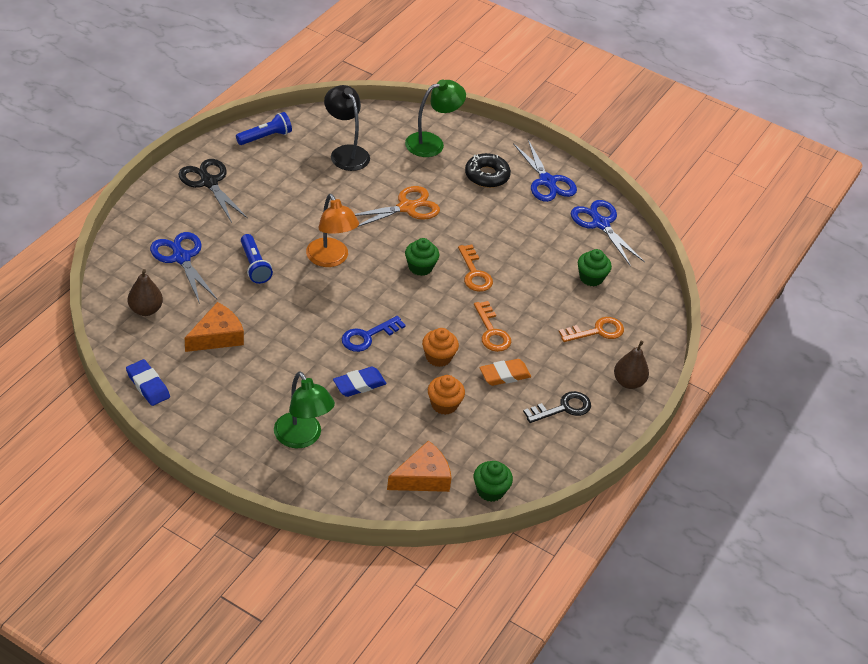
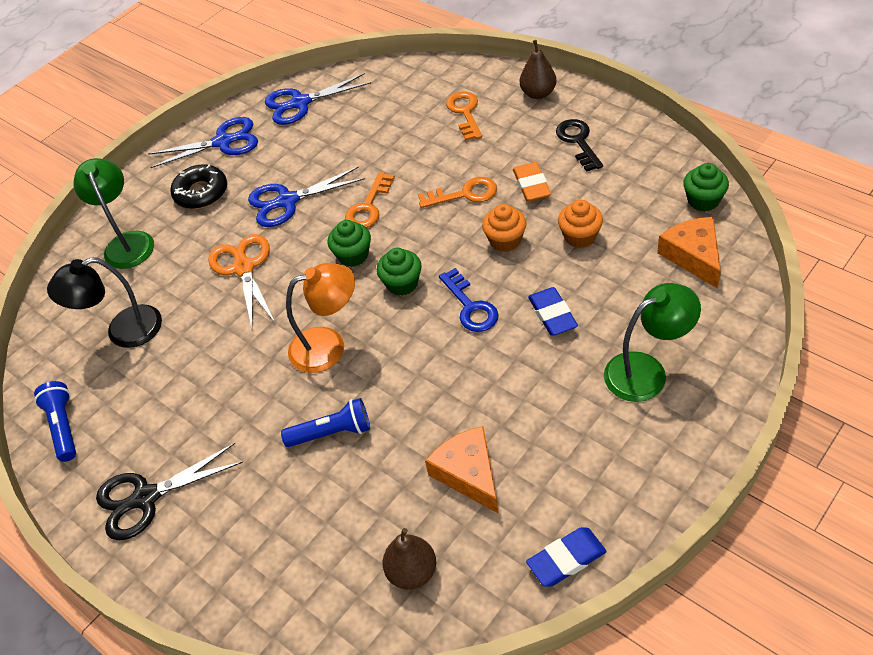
camera: 70 degrees left, 5 degrees up
(181, 258) = (305, 528): blue scissors -> blue scissors (287, 201)
(474, 273) = (368, 207): orange key -> orange key turned 120 degrees clockwise
(591, 278) = (384, 113): green cupcake -> green cupcake (402, 283)

